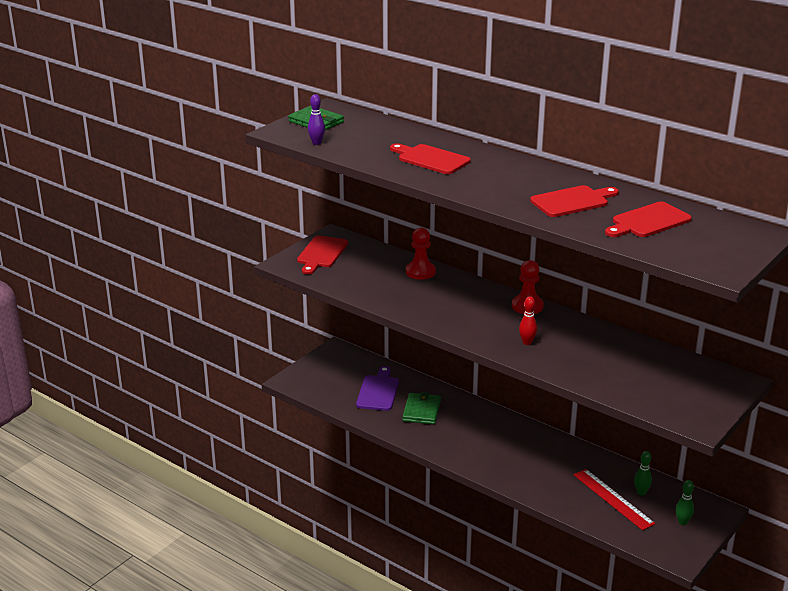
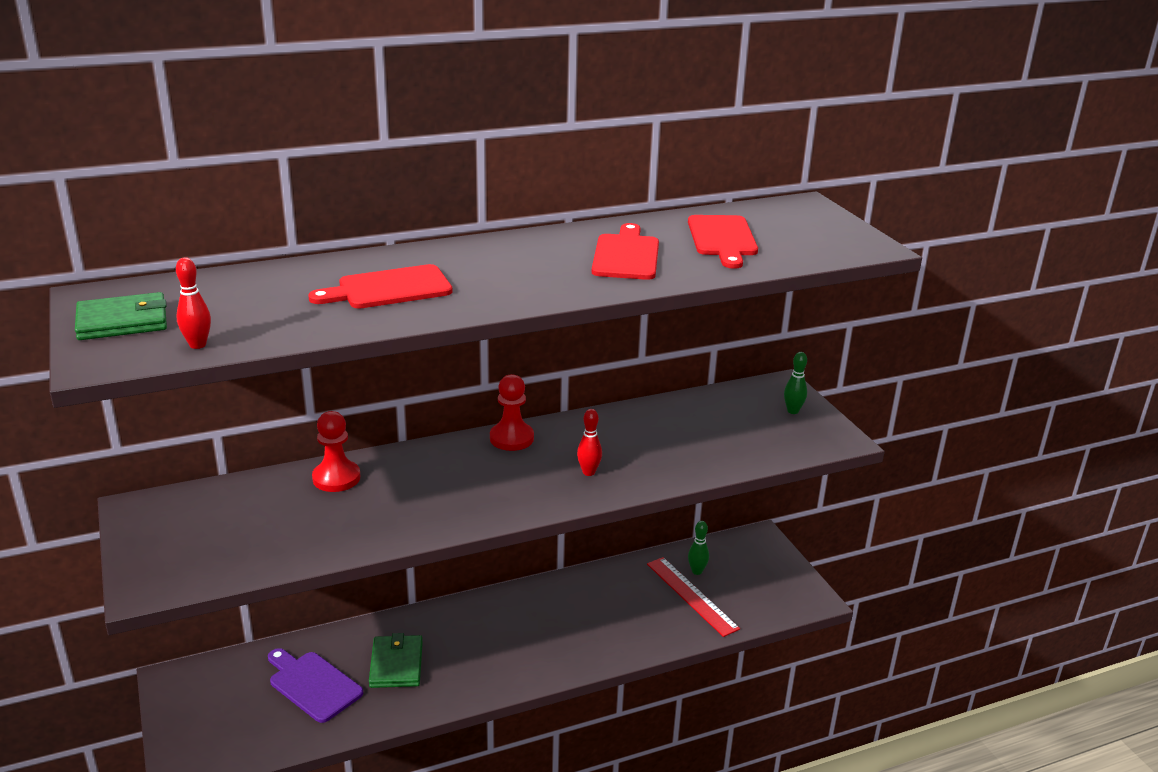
camera: 60 degrees left, 0 degrees up
(316, 143) = (198, 345): purple bowling pin -> red bowling pin
(321, 254) = (171, 540): red cutting board -> none
(421, 411) = (396, 664): green wallet -> green wallet turned 45 degrees clockwise
(613, 499) = (691, 595): red ruler -> red ruler turned 60 degrees clockwise
(682, 522) = (762, 569): green bowling pin -> green bowling pin (793, 411)

